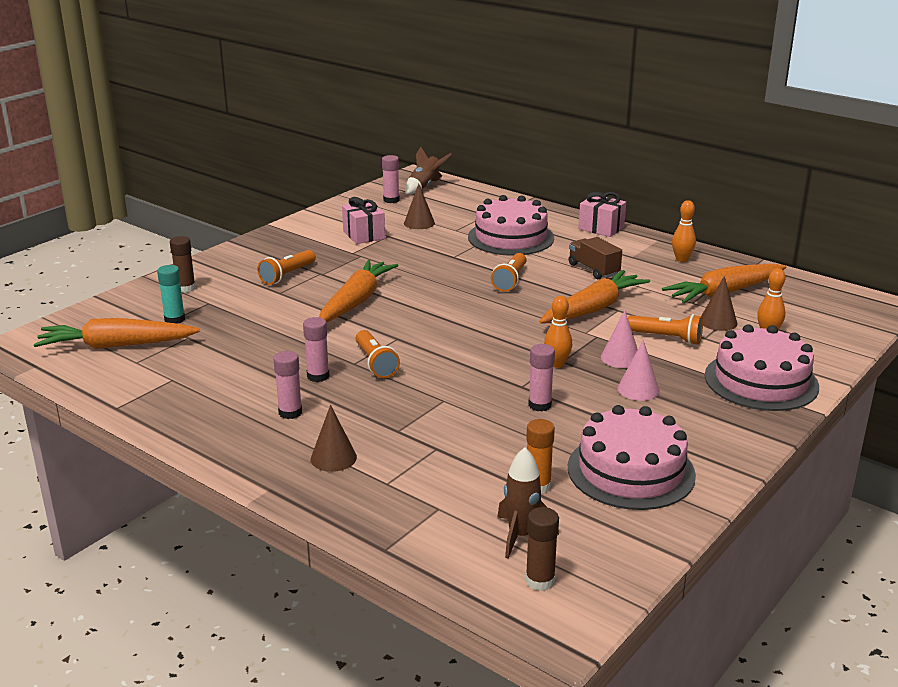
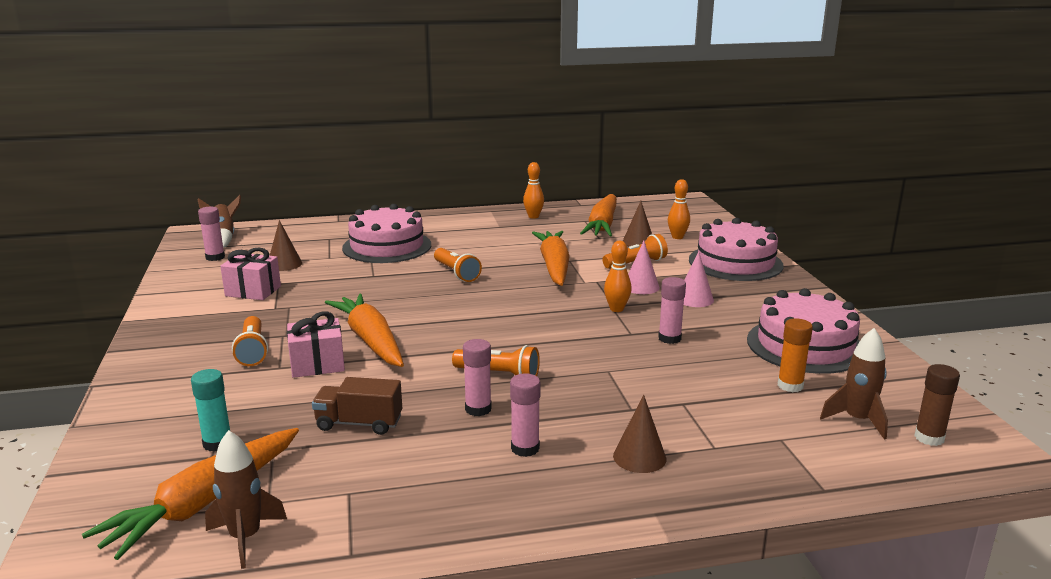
camera: 50 degrees left, 5 degrees down
(99, 372) = (245, 538): none -> brown rocket
(185, 288) = (161, 411): brown glue stick -> none
(593, 270) = (495, 243): brown truck -> brown truck (359, 423)
(601, 228) = (437, 217): pink gift -> pink gift (317, 364)

